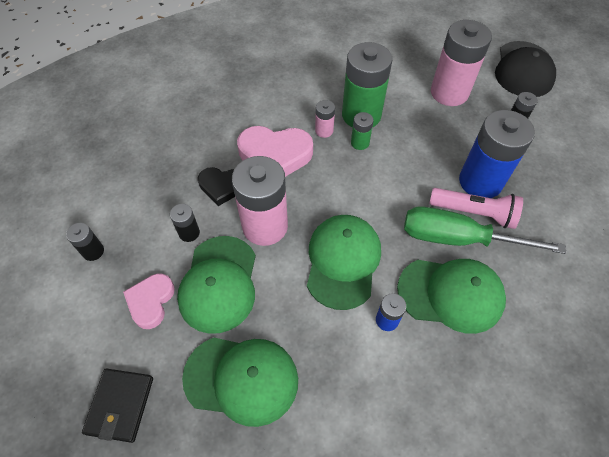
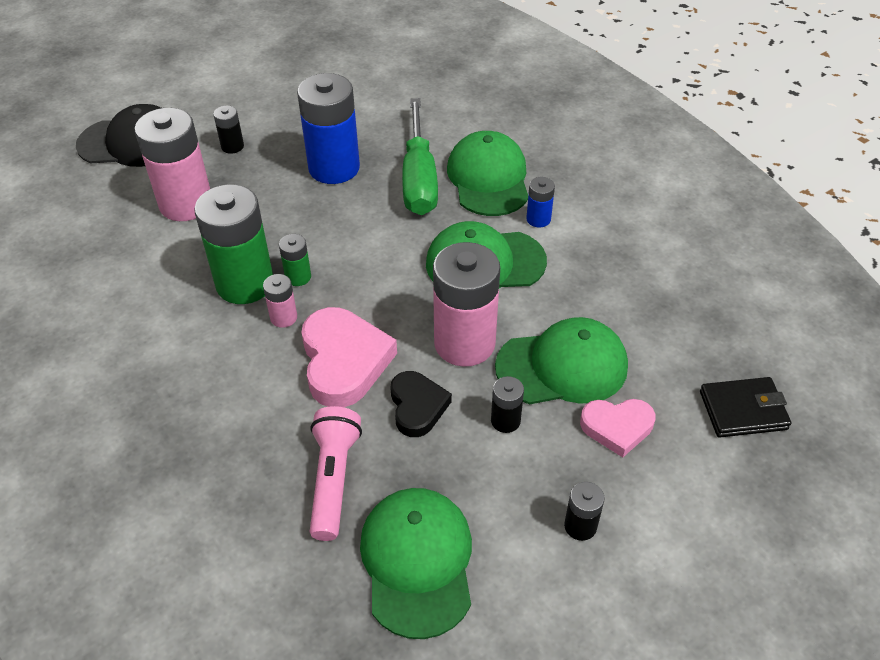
camera: 105 degrees left, 10 degrees down
(241, 379) = (657, 315): green cap -> green cap (417, 562)
(474, 213) = (380, 169): pink flashlight -> pink flashlight (333, 479)

